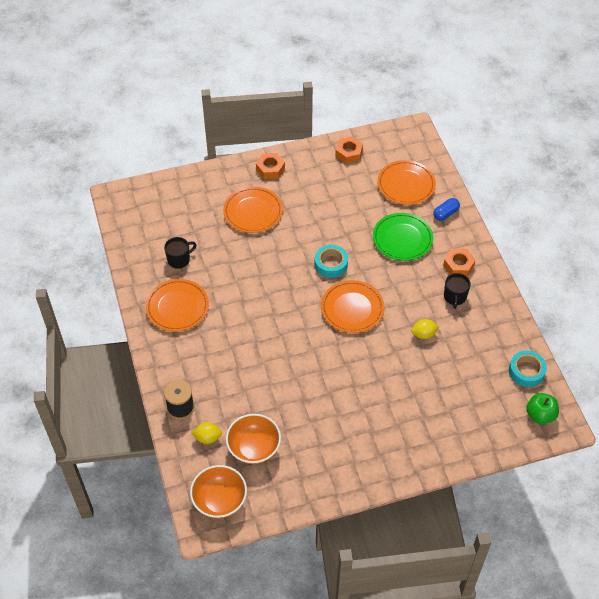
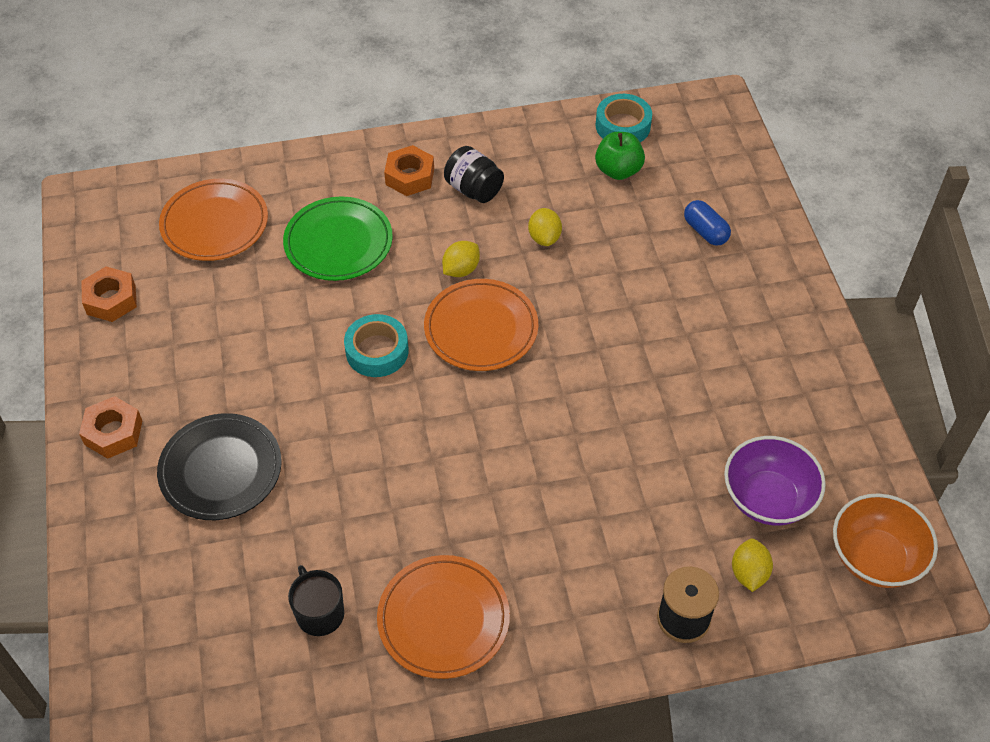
camera: 85 degrees left, 0 degrees up
(253, 212) = (221, 470): orange plate -> black plate
(254, 448) = (767, 498): orange bowl -> purple bowl
(392, 296) = (461, 270): none -> yellow lemon
(445, 214) = (295, 179): blue capsule -> blue capsule (705, 231)
(455, 297) = (474, 189): black mug -> black jar
(540, 415) = (699, 122): green apple -> green apple (618, 170)

